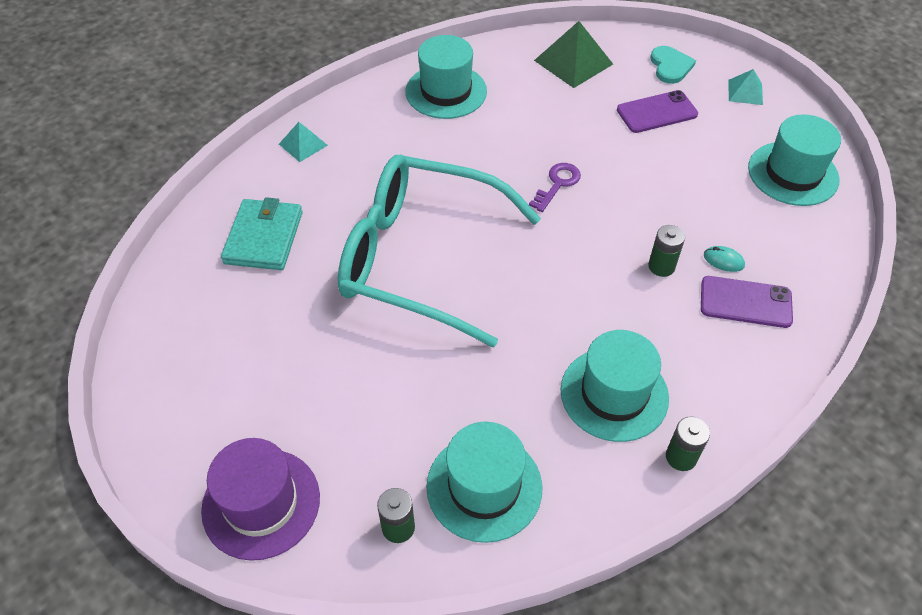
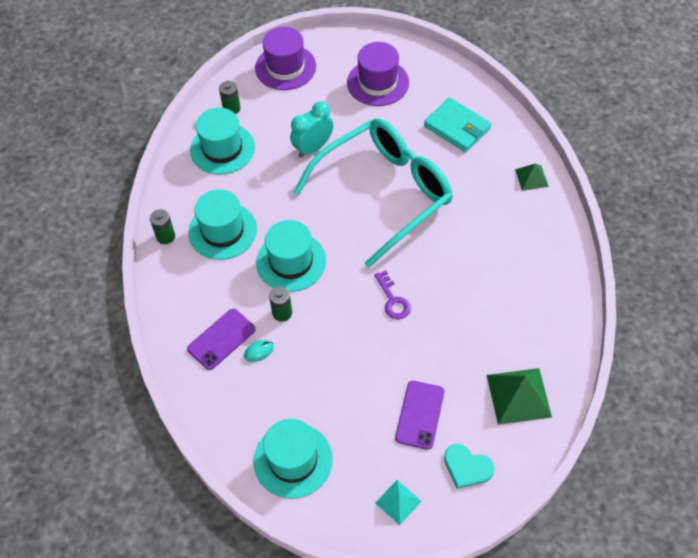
camera: 125 degrees right, 5 degrees up
(228, 360) = (378, 82): none -> purple hat
(303, 144) = (531, 177): turquoise pyramid -> green pyramid
(402, 371) = (313, 148): none -> turquoise clock
(446, 91) = (536, 286): turquoise hat -> turquoise hat (291, 261)

